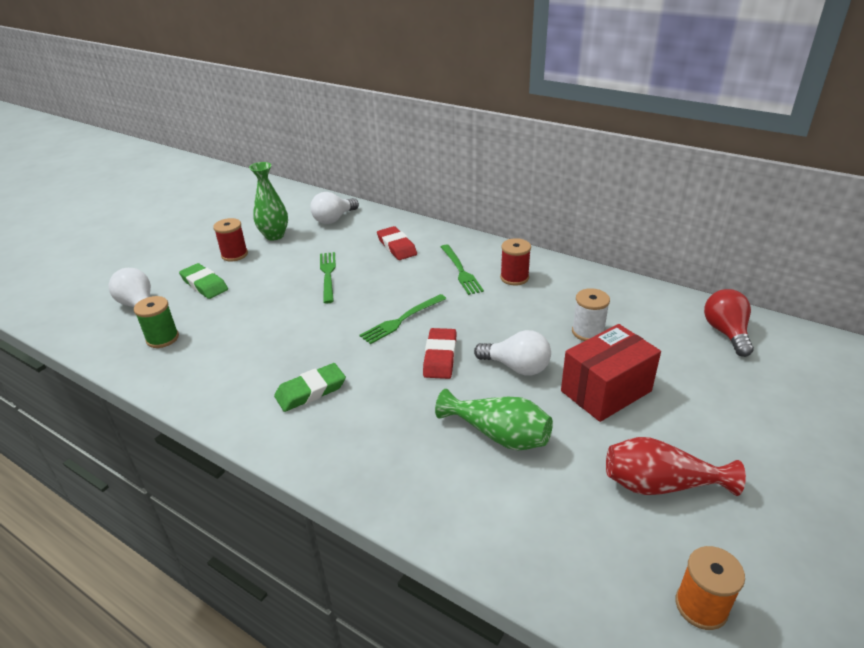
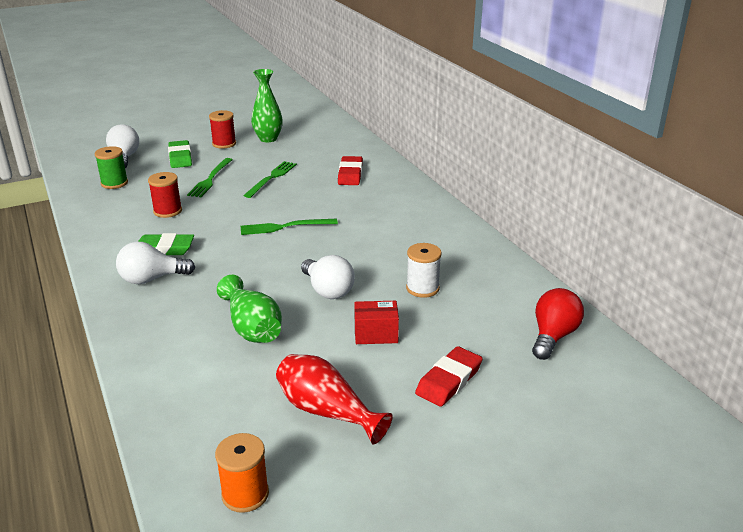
camera: 30 degrees right, 5 degrees down
(334, 219) = (327, 140): white light bulb -> white light bulb (151, 279)
(440, 357) = (279, 261): red eraser -> red eraser (449, 380)
(460, 271) = (378, 208): green fork -> green fork (210, 179)
(514, 278) = (416, 228): red spool -> red spool (167, 211)
(606, 391) = (376, 334): red box -> red box, size x0.57

